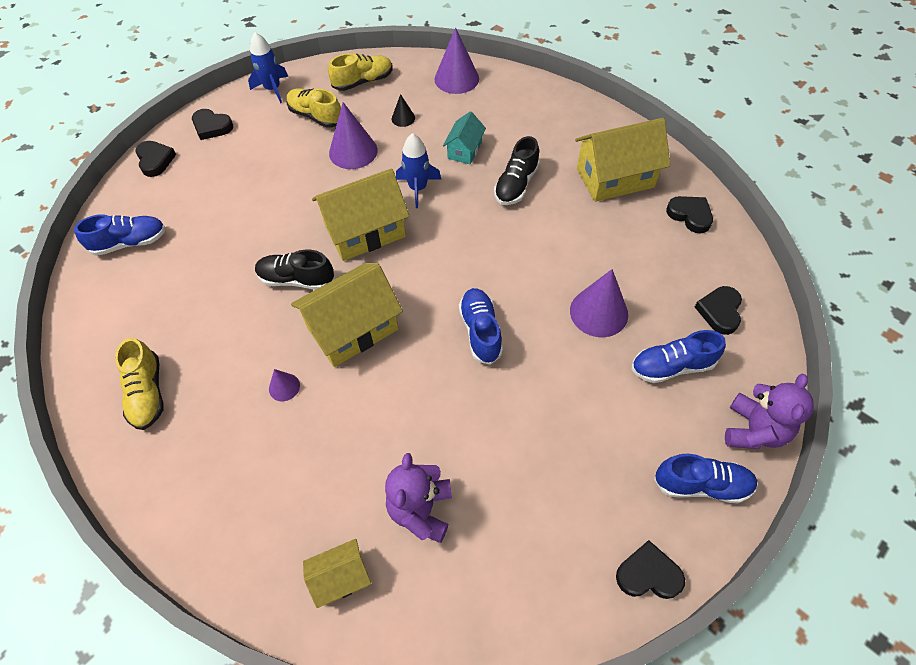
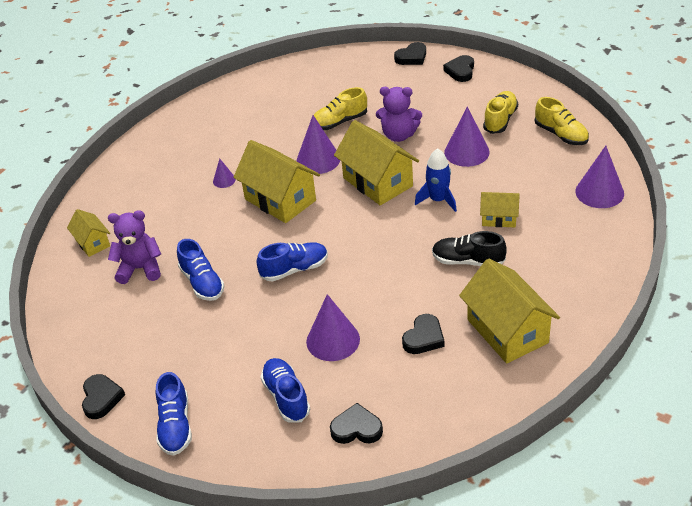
camera: 80 degrees right, 15 degrees down
(130, 242) = (328, 74): blue shoe -> blue shoe (202, 283)
(147, 393) = (208, 123): yellow shoe -> yellow shoe (339, 122)
(273, 89) = (522, 87): blue rocket -> none
(296, 279) = (318, 159): black shoe -> purple cone
(403, 118) = (523, 171): black cone -> none
(464, 150) = (499, 218): turquoise house -> yellow house
(690, 215) = (476, 396): black heart -> black heart (424, 338)
(753, 430) = (231, 460): purple teddy bear -> purple teddy bear (399, 135)

